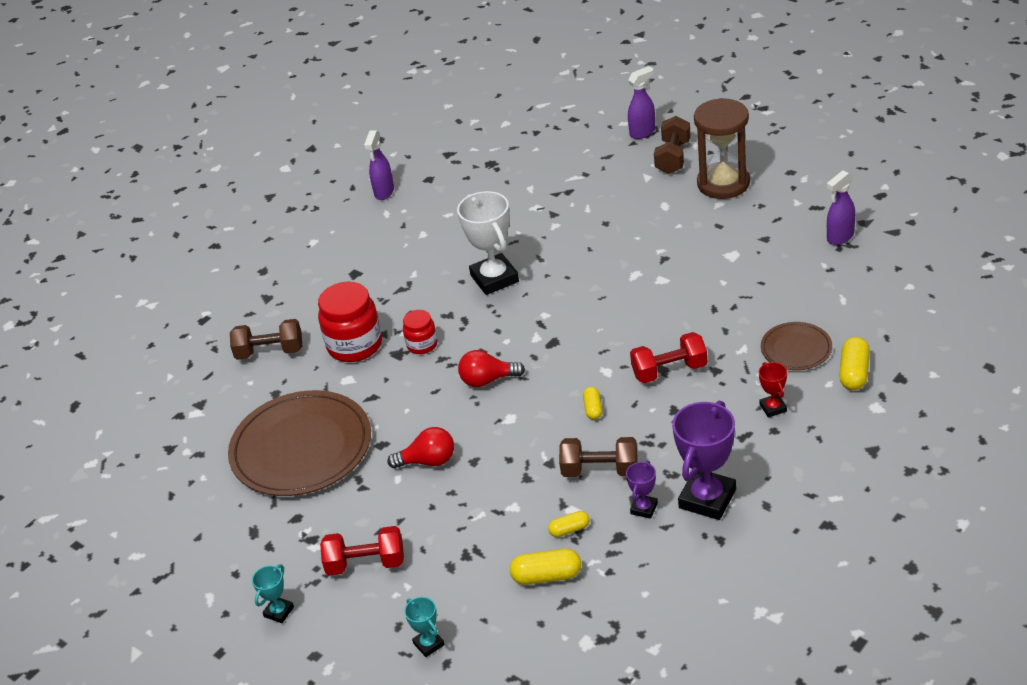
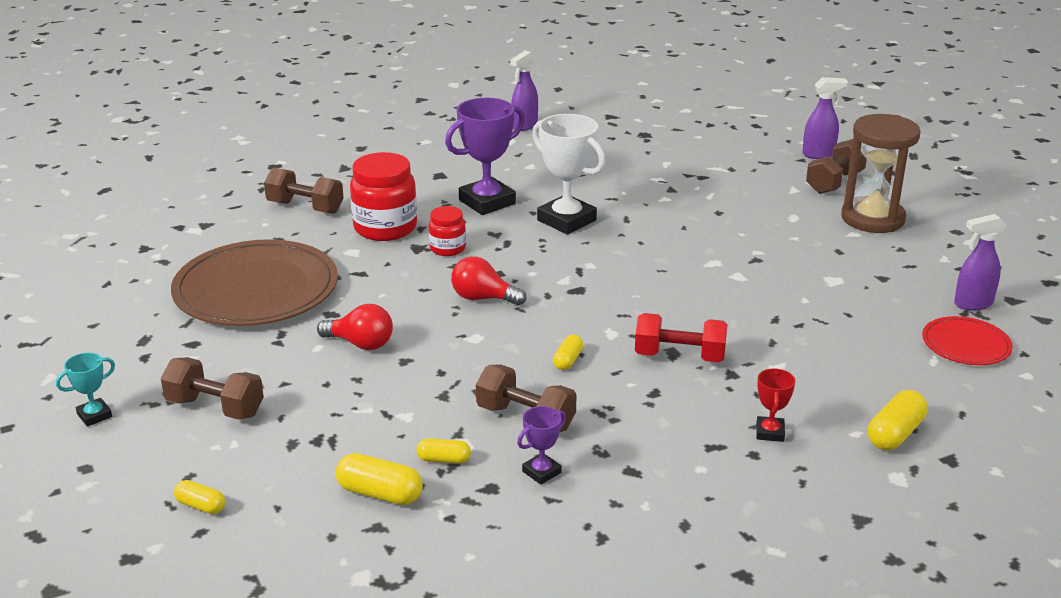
camera: 20 degrees right, 10 degrees down
(366, 563) = (215, 407): red dumbbell -> brown dumbbell
(428, 644) = (201, 506): turquoise trophy -> yellow capsule
(494, 278) = (566, 220): white trophy -> white trophy turned 45 degrees counterclockwise
(707, 499) = (621, 491): purple trophy -> purple trophy (487, 202)
(796, 349) = (841, 387): brown plate -> none
(856, 276) = (966, 344): none -> red plate

